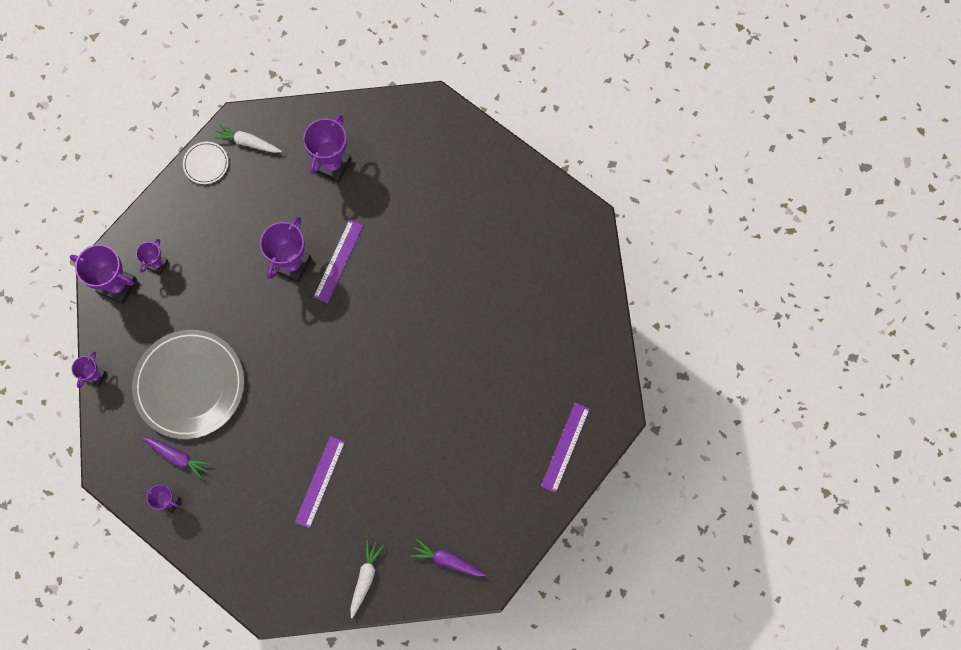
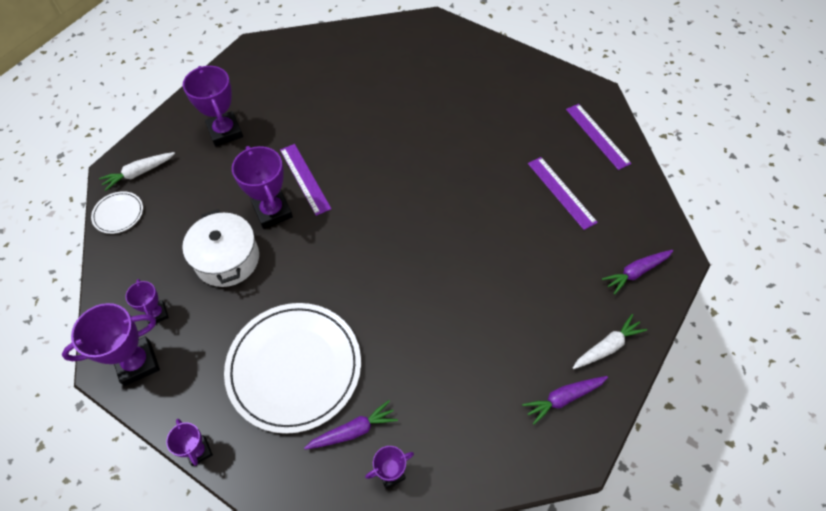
camera: 50 degrees left, 15 degrees down
(190, 385) = (294, 368): grey plate -> white plate
(230, 270) = (227, 259): none -> white pot
(302, 574) = (563, 398): none -> purple carrot
(320, 481) = (484, 322): purple ruler -> purple ruler (561, 192)
(365, 578) = (607, 347): white carrot -> white carrot turned 90 degrees clockwise

